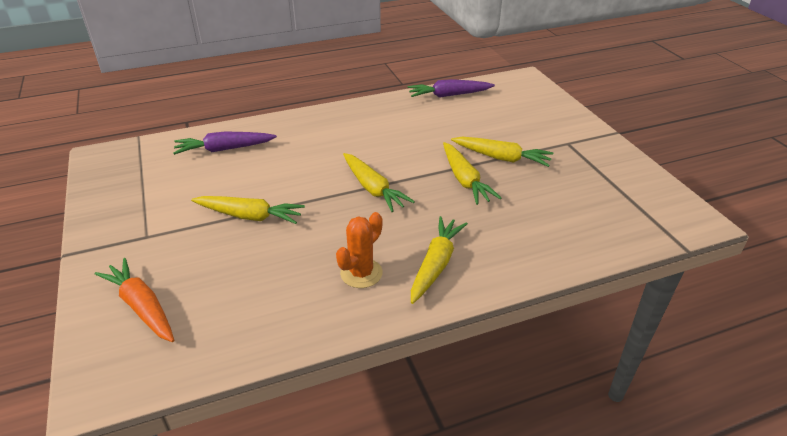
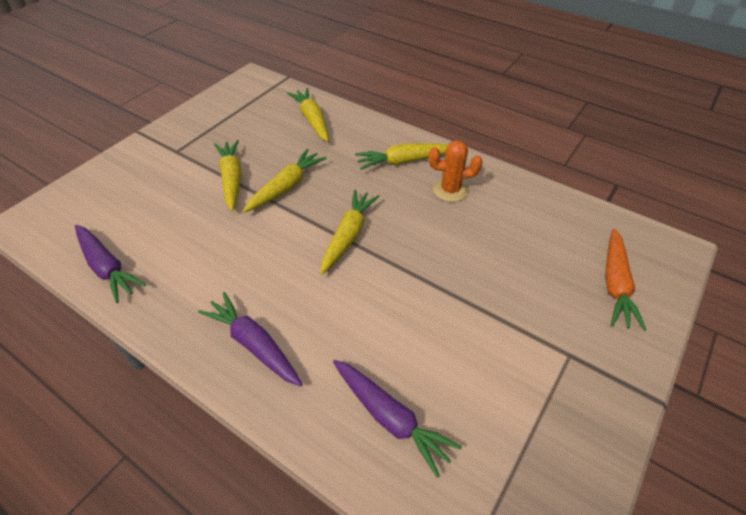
camera: 125 degrees left, 10 degrees up
(250, 216) = (465, 296): yellow carrot -> yellow carrot (312, 120)
(328, 124) = (254, 344): none -> purple carrot

